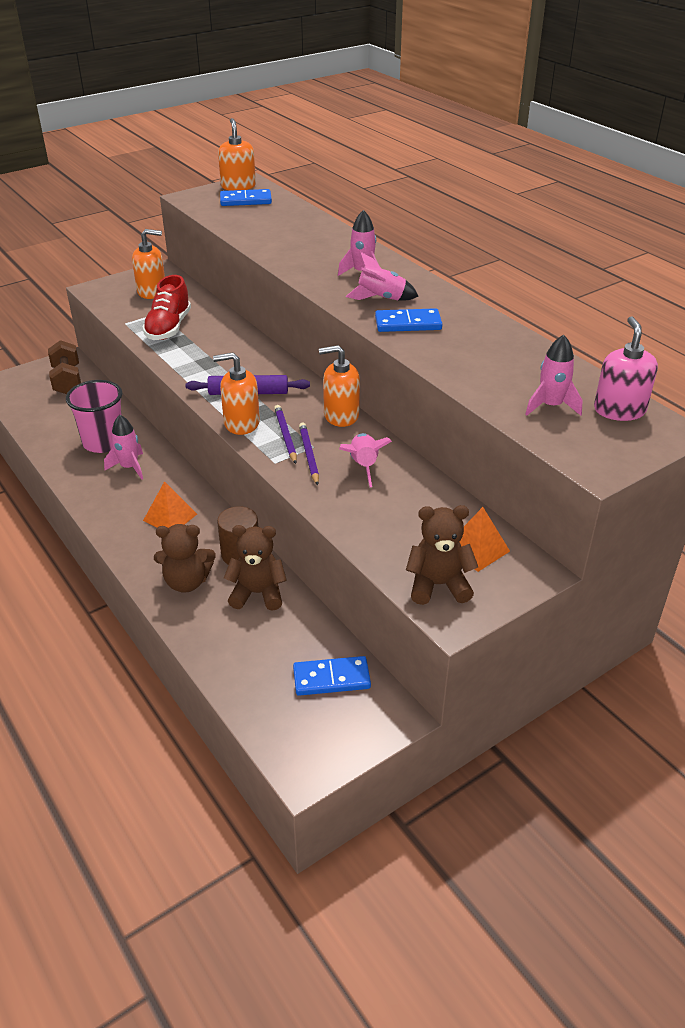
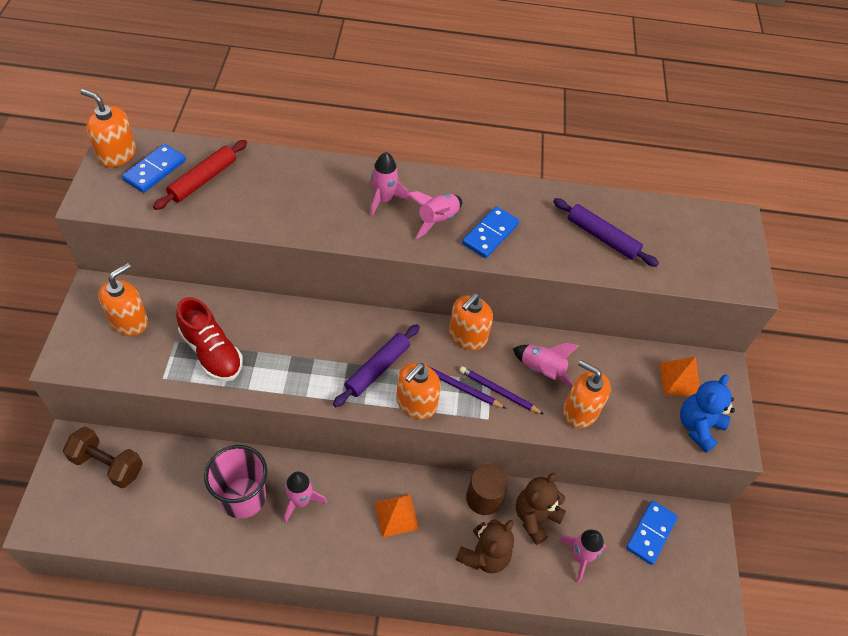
camera: 55 degrees left, 15 degrees up
(265, 215) = (203, 180): none -> red rolling pin
(351, 505) = (580, 411): none -> orange soap dispenser
(438, 585) = (698, 427): brown teddy bear -> blue teddy bear
(502, 371) = (602, 237): none -> purple rolling pin
(551, 406) = (665, 249): pink rocket -> pink rocket (580, 556)
(619, 410) = (697, 223): pink soap dispenser -> none

